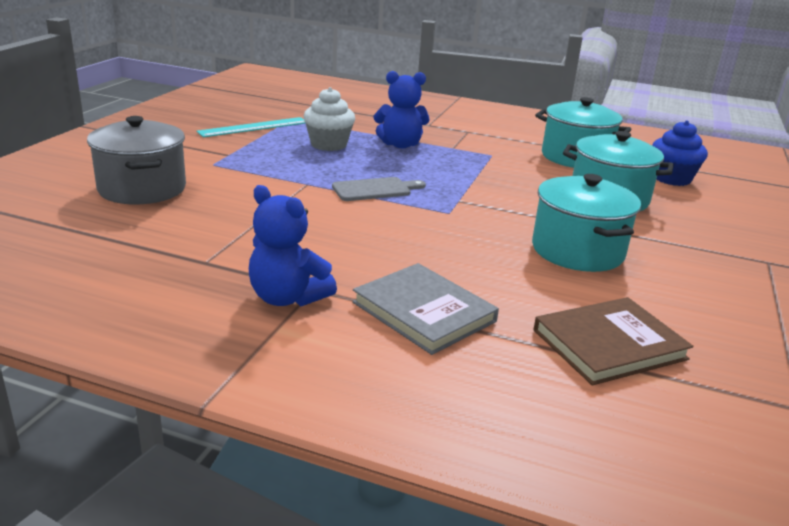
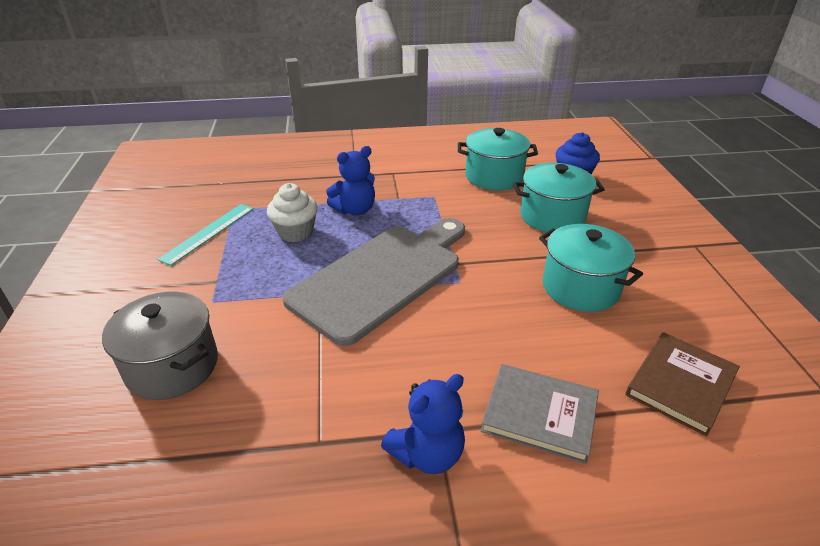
camera: 25 degrees left, 10 degrees up
(287, 298) = (427, 454): blue teddy bear -> blue teddy bear turned 45 degrees counterclockwise
(375, 189) = (382, 277): grey cutting board -> grey cutting board, size x2.48

